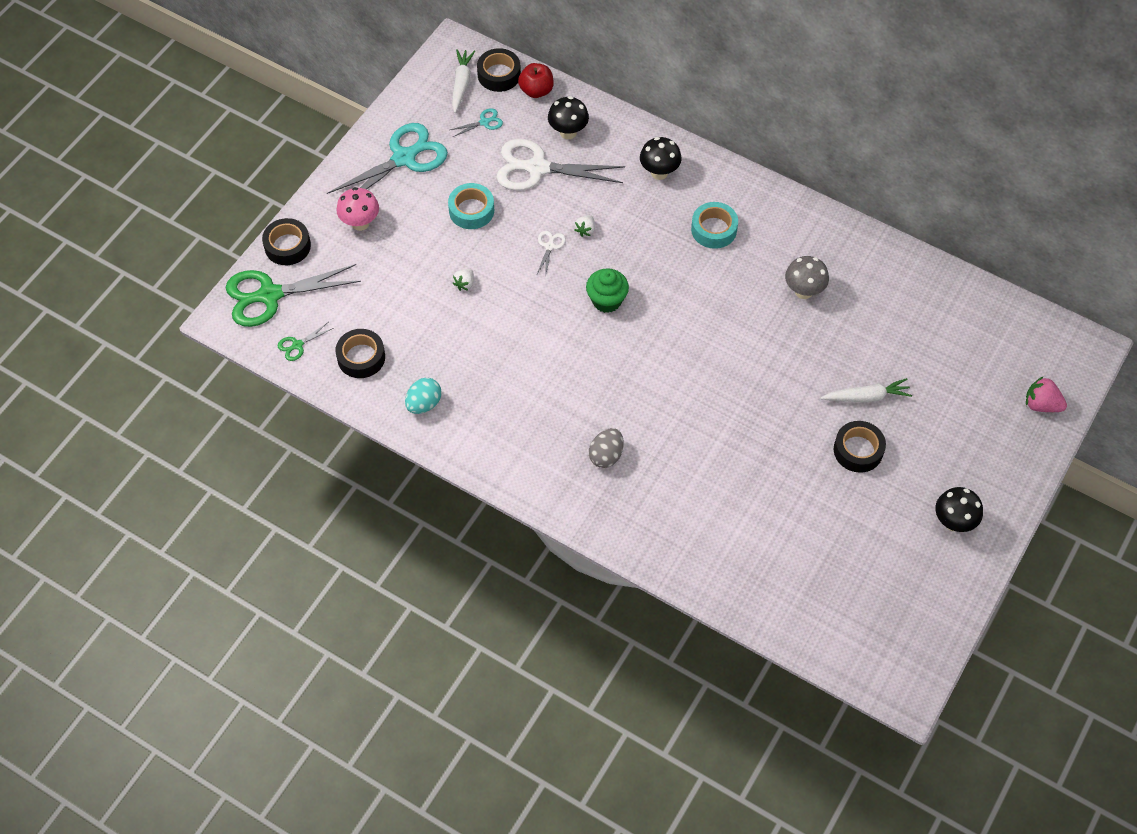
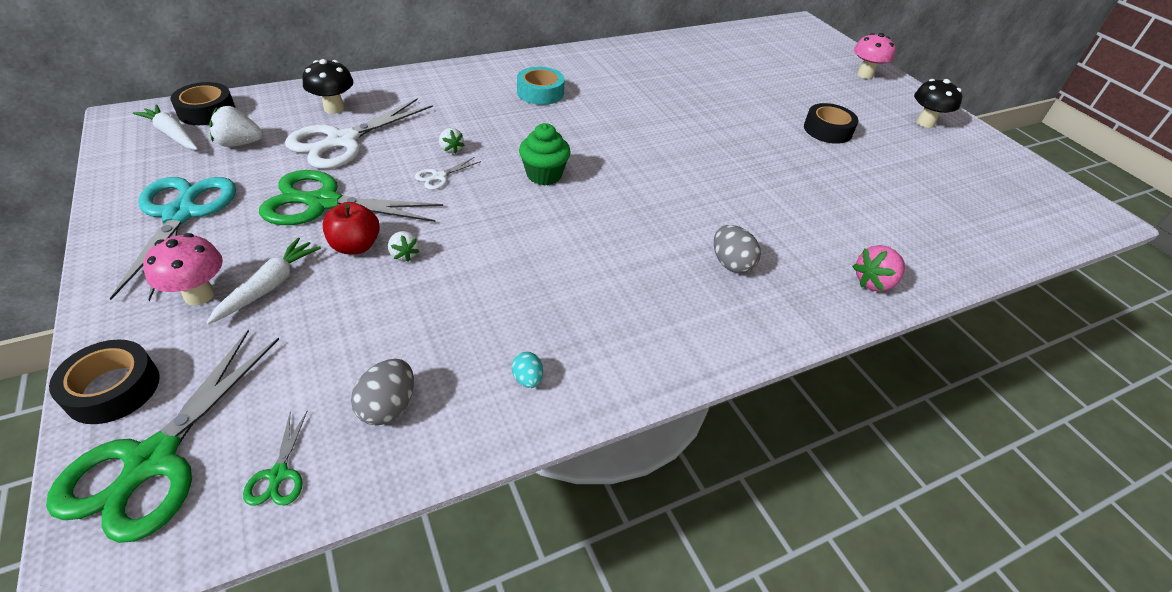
camera: 60 degrees left, 15 degrees down
(361, 357) = (388, 407): black tape -> grey egg
(424, 404) = (527, 379): turquoise egg -> turquoise egg, size x0.61
(471, 210) = (323, 203): turquoise tape -> green scissors
(484, 122) = (239, 143): turquoise scissors -> white strawberry
(536, 90) = (262, 102): red apple -> red apple (355, 246)
(549, 246) = (439, 177): white scissors -> white scissors turned 90 degrees counterclockwise
(659, 172) = (448, 89): black mushroom -> none
(803, 291) = (649, 85): grey mushroom -> none
(866, 397) = (777, 105): white carrot -> white carrot (269, 286)
(1011, 445) = (865, 75): none -> pink mushroom
(1041, 405) = (837, 53): pink strawberry -> pink strawberry (874, 282)

